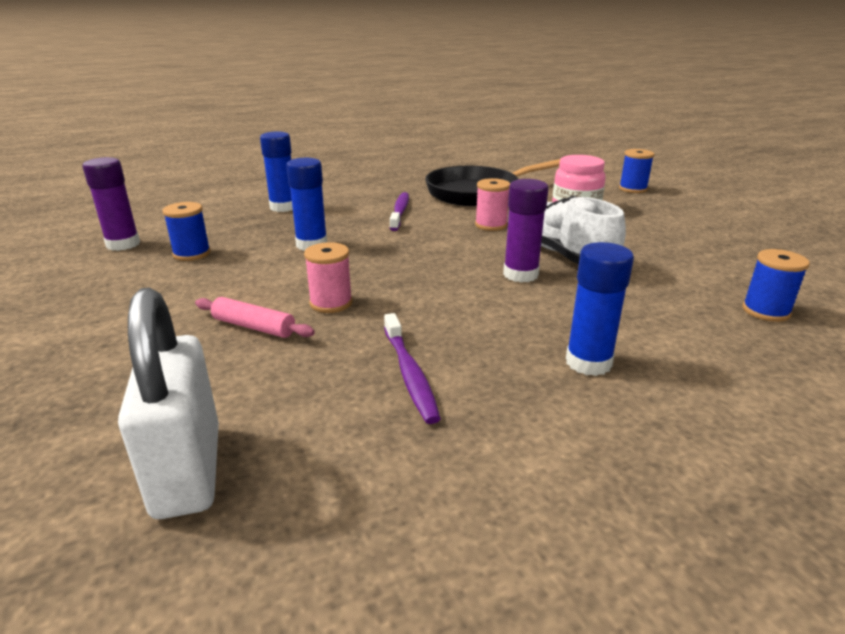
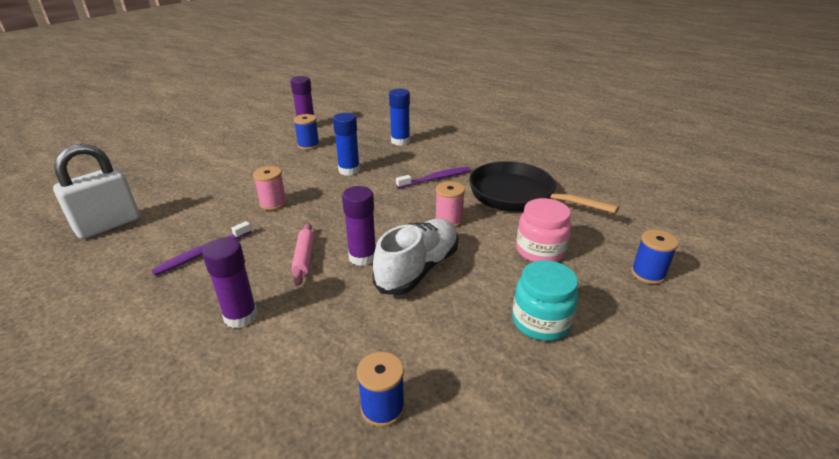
camera: 60 degrees right, 5 degrees up
(254, 327) = (234, 193): pink rolling pin -> pink rolling pin (304, 258)
(588, 362) = (241, 316): blue glue stick -> purple glue stick
(673, 231) = (541, 321): none -> turquoise jar

